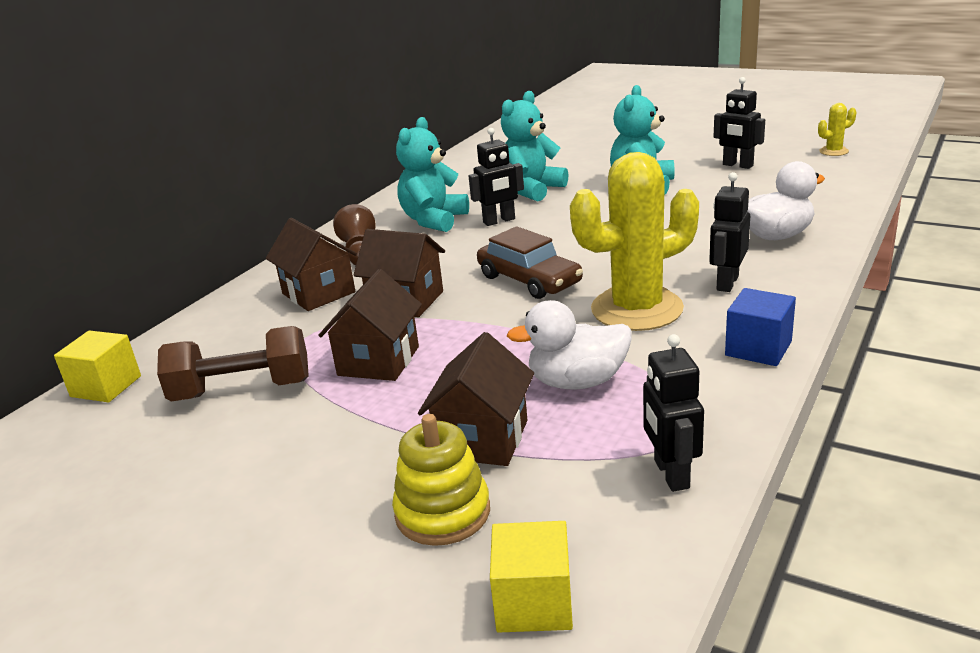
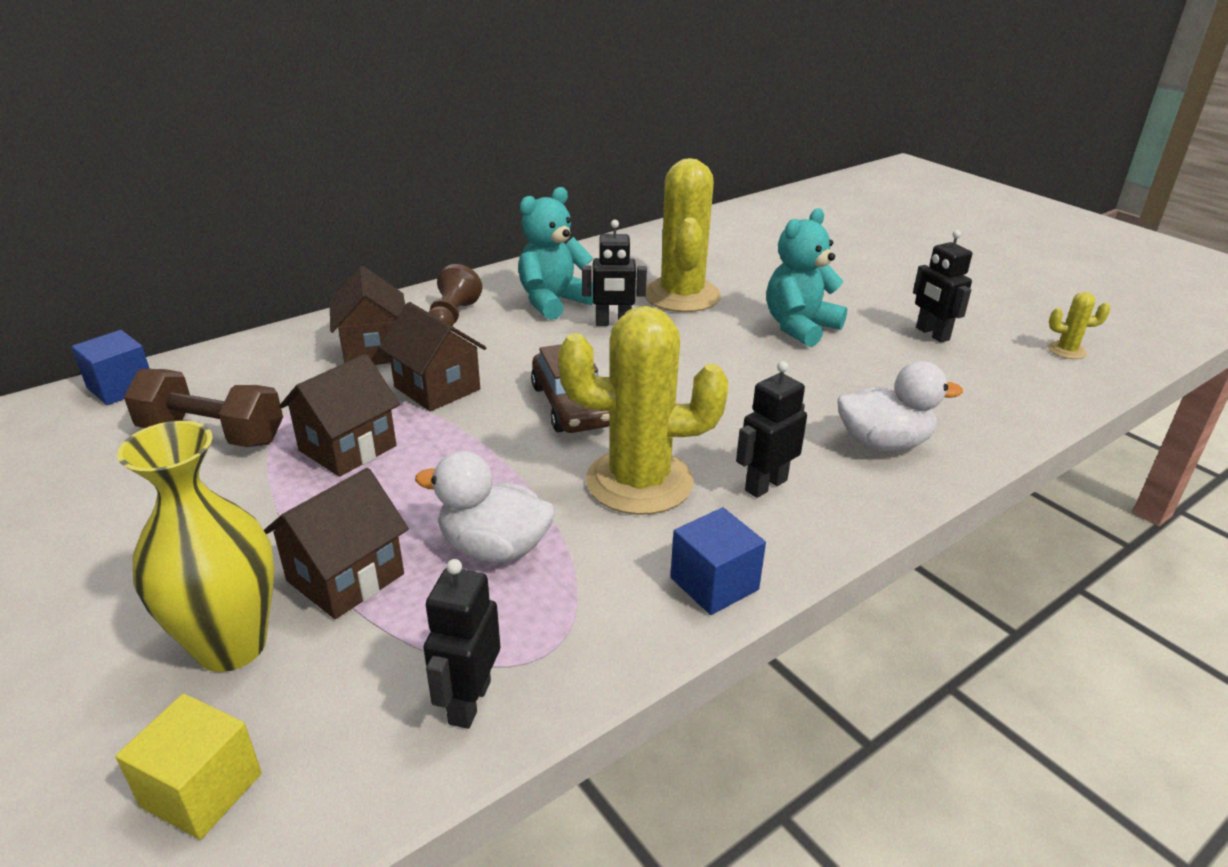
camera: 20 degrees right, 5 degrees up
(106, 386) = (121, 387): yellow cube -> blue cube
(442, 512) = (231, 646): yellow stacking toy -> yellow vase
(532, 190) = (682, 296): turquoise teddy bear -> yellow cactus

